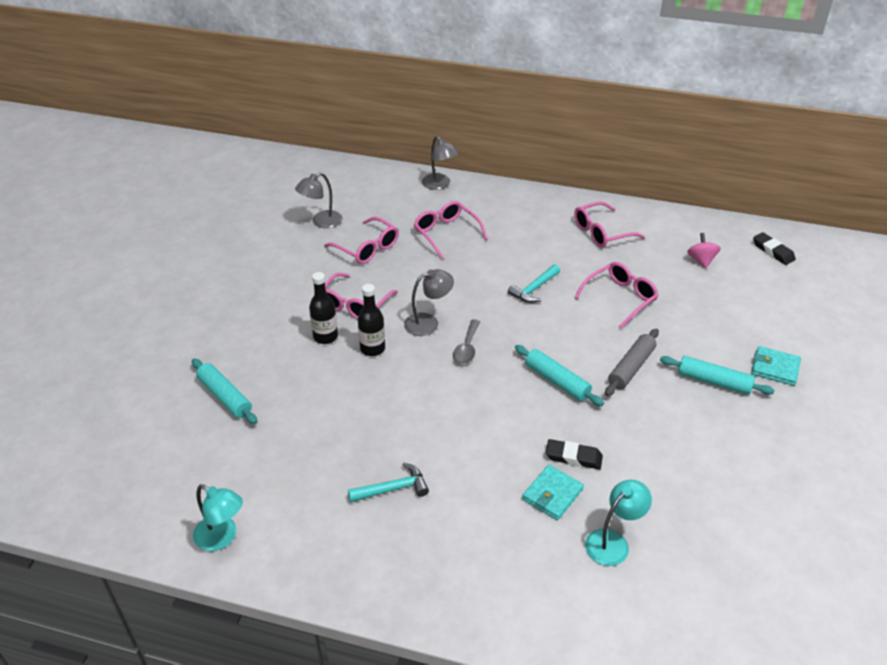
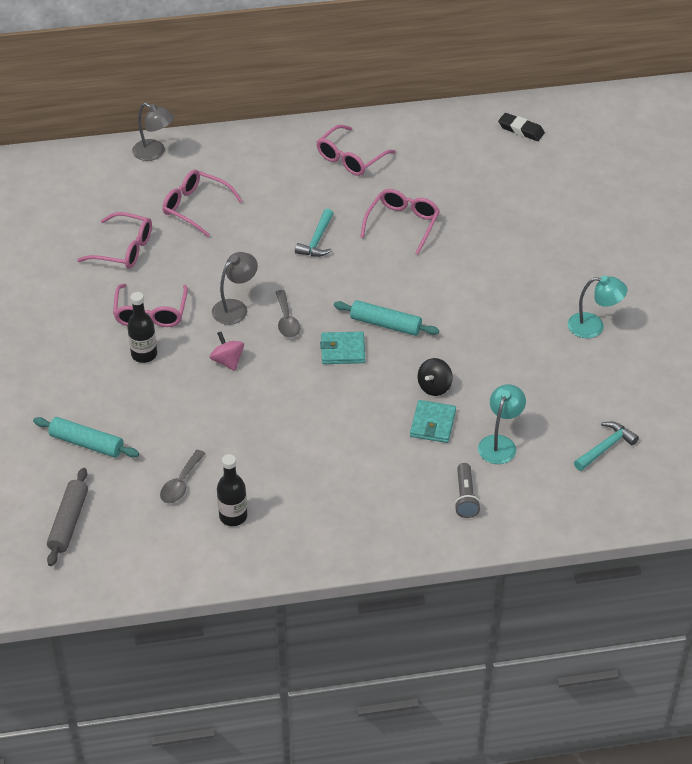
camera: 25 degrees left, 5 degrees up
(222, 537) = (174, 559): turquoise lamp -> turquoise lamp (593, 326)
(278, 464) = (180, 483): none -> grey spoon
(321, 222) = (55, 235): grey lamp -> none
(372, 349) = (198, 351): black bottle -> black bottle (233, 516)
(393, 489) = (296, 467): turquoise hammer -> turquoise hammer (605, 447)
(546, 588) = (465, 497): none -> grey flashlight
(573, 457) = (434, 387): black eraser -> black spinning top
(631, 367) = (444, 290): grey rolling pin -> grey rolling pin (68, 522)
(701, 260) = (459, 160): pink spinning top -> pink spinning top (227, 361)
(714, 381) = (521, 279): turquoise rolling pin -> none
(775, 368) = (567, 249): turquoise wallet -> turquoise wallet (342, 350)

